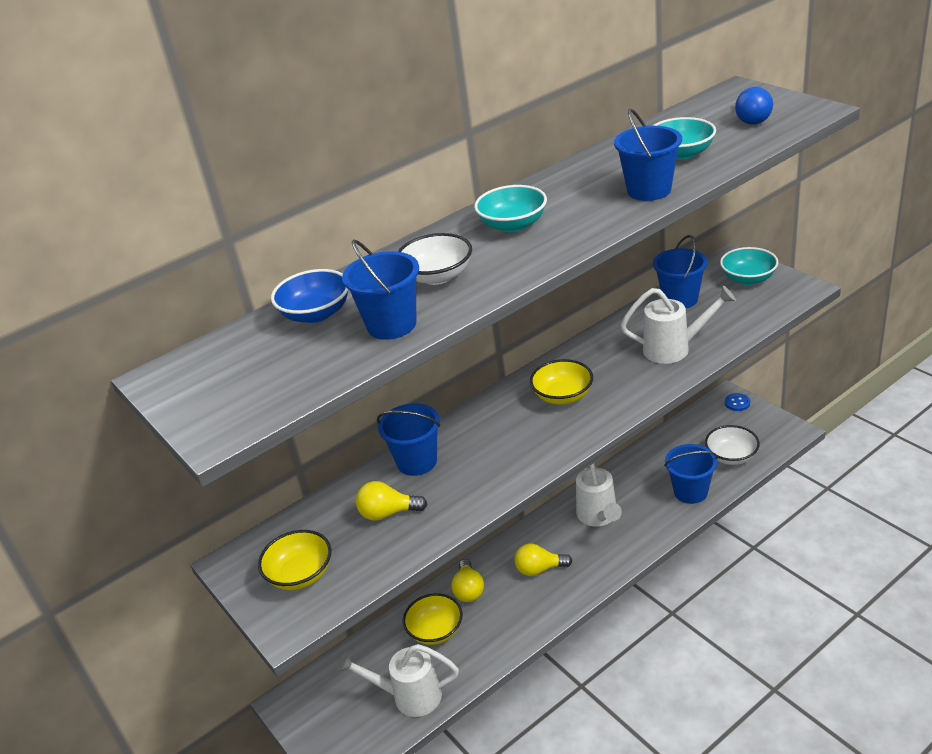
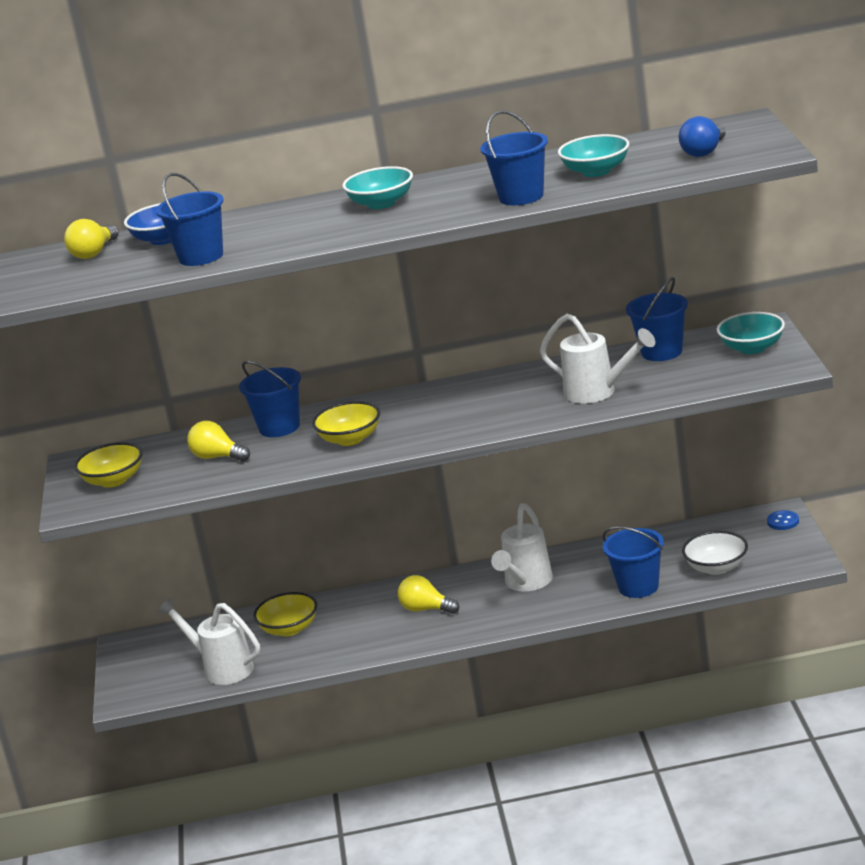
camera: 30 degrees right, 10 degrees down
(437, 276) = (276, 230): white bowl -> none
(469, 590) = (348, 607): yellow light bulb -> yellow light bulb (94, 253)
(563, 396) = (453, 407): yellow bowl -> yellow bowl (350, 439)

